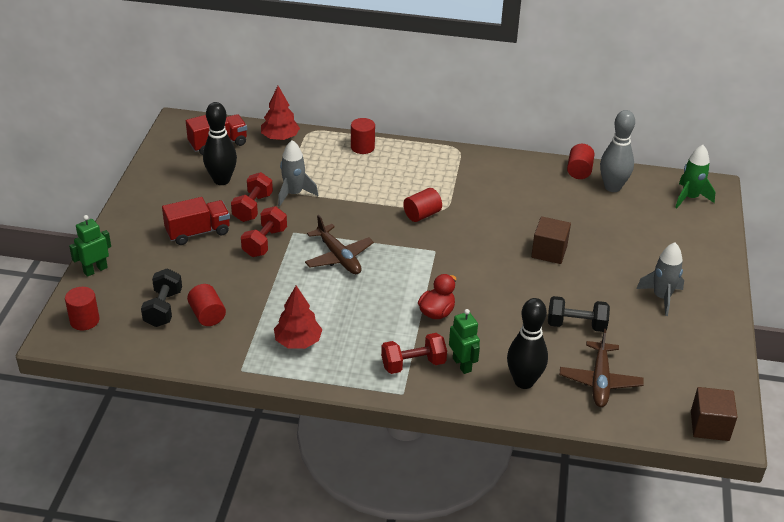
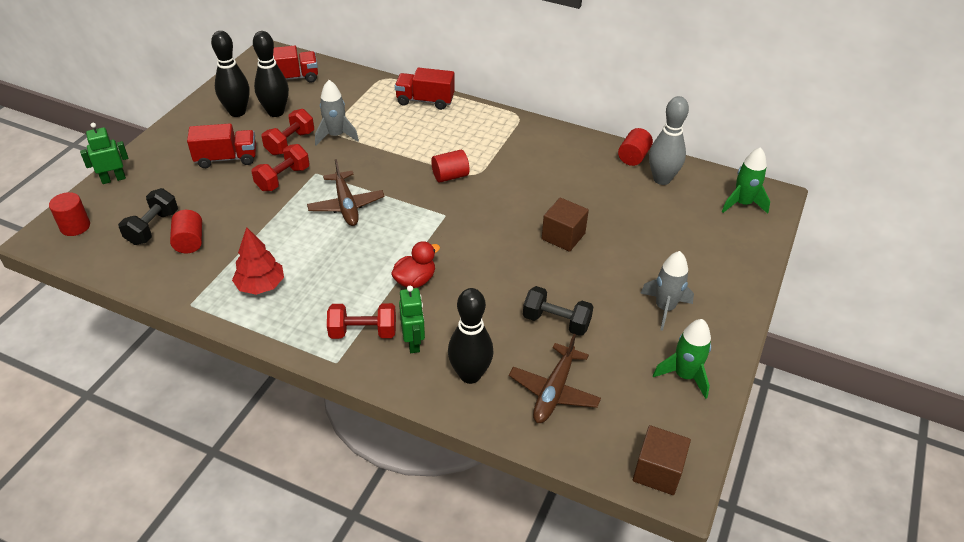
camera: 15 degrees right, 5 degrees up
(182, 186) = (237, 112): none -> black bowling pin
(280, 138) = (351, 80): red tree -> none
(362, 147) = (425, 101): red cylinder -> red truck
(700, 348) = (684, 375): none -> green rocket

